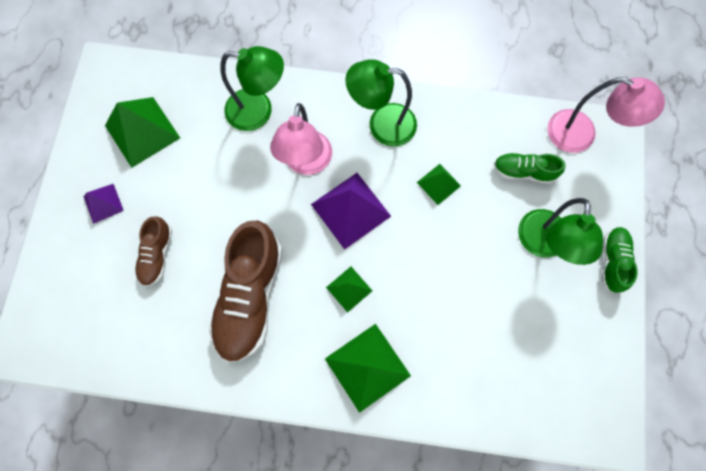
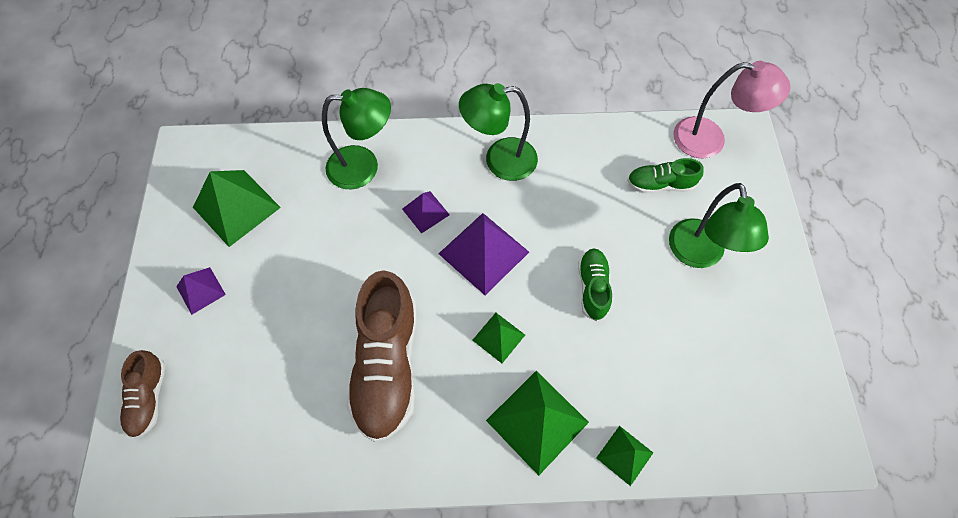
camera: 10 degrees left, 10 degrees down
(157, 255) = (271, 337): brown shoe -> brown shoe (149, 398)
(306, 163) = (425, 212): pink lamp -> purple pyramid
(438, 184) = (573, 210): green pyramid -> green pyramid (624, 455)
(612, 261) = (776, 260): green shoe -> green shoe (592, 287)

